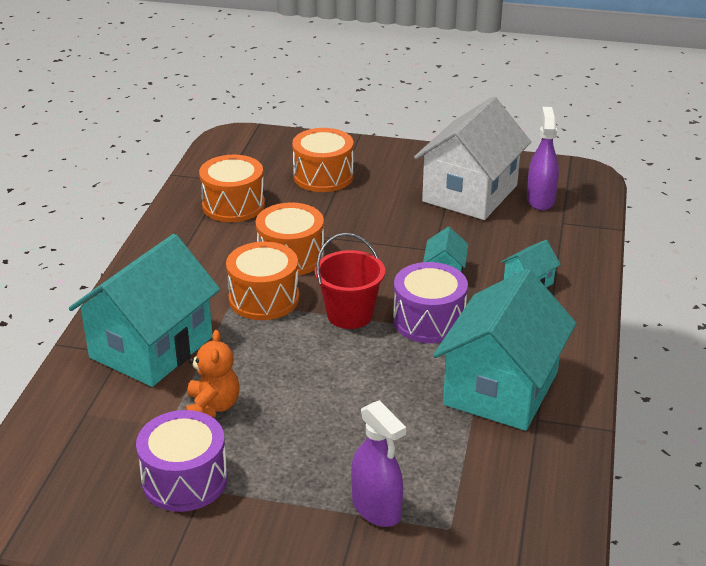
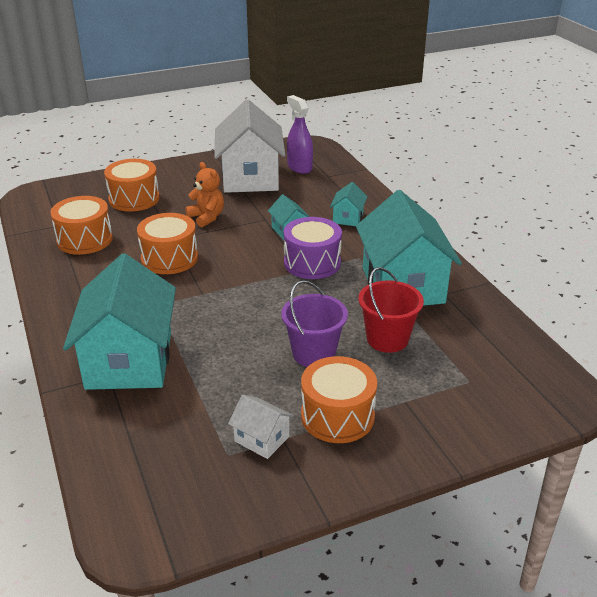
camera: 35 degrees left, 0 degrees up
(185, 480) = (262, 439): purple drum -> white house
(212, 407) = (225, 380): orange teddy bear -> orange teddy bear (207, 217)
(264, 298) = (181, 293): orange drum -> orange drum (337, 416)
(322, 420) = (313, 354): none -> purple bucket
(350, 315) = (255, 279): red bucket -> red bucket (387, 339)
(376, 508) = (412, 392): purple spray bottle -> none

